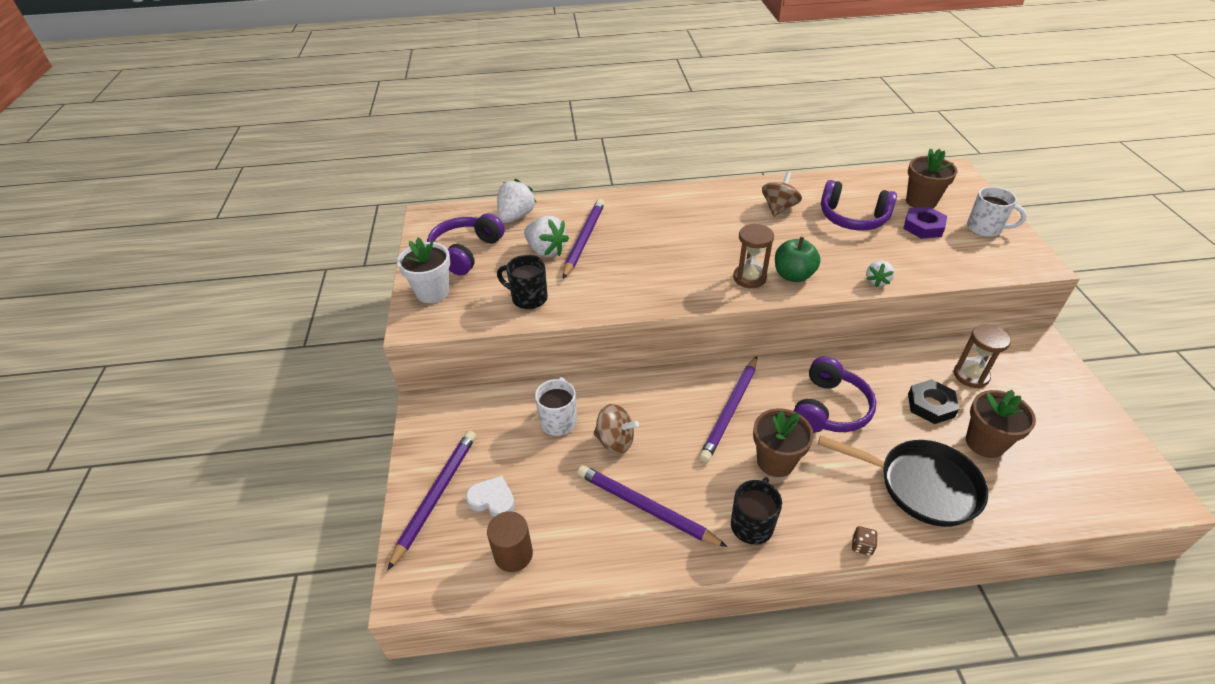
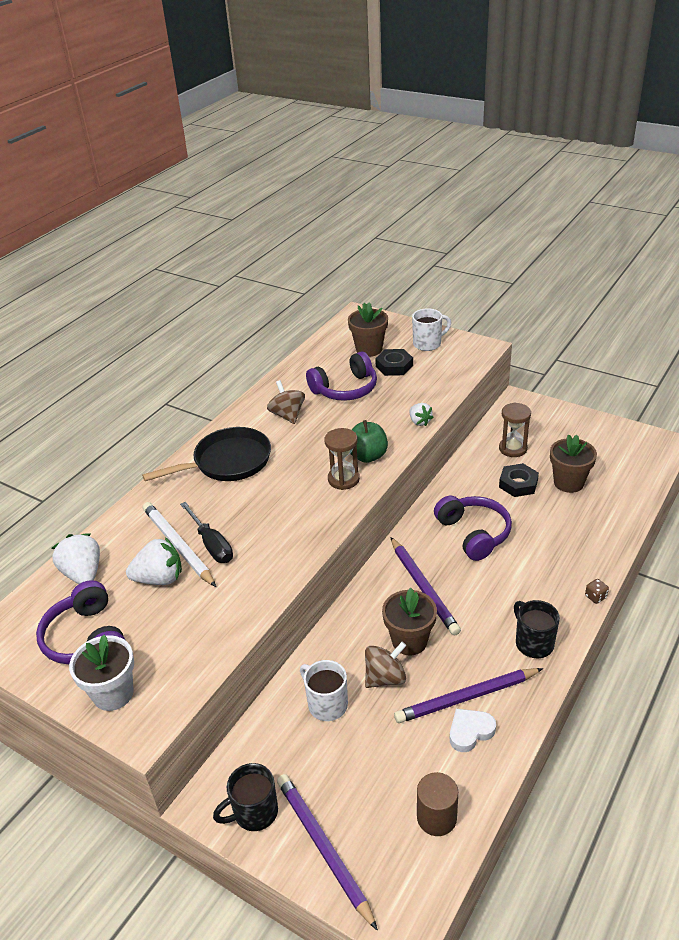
camera: 50 degrees left, 5 degrees down
(492, 500) = (367, 803): white heart -> white heart (470, 731)
(528, 298) = (208, 625): black mug -> black mug (254, 812)
(584, 240) = (178, 546): purple pencil -> white pencil
(603, 253) = (211, 544): none -> black screwdriver
(775, 461) = (492, 594): brown flower pot -> brown flower pot (409, 641)
(921, 485) = (574, 535): black pan -> black pan (228, 462)
(923, 227) = (394, 366): purple nut -> black nut

